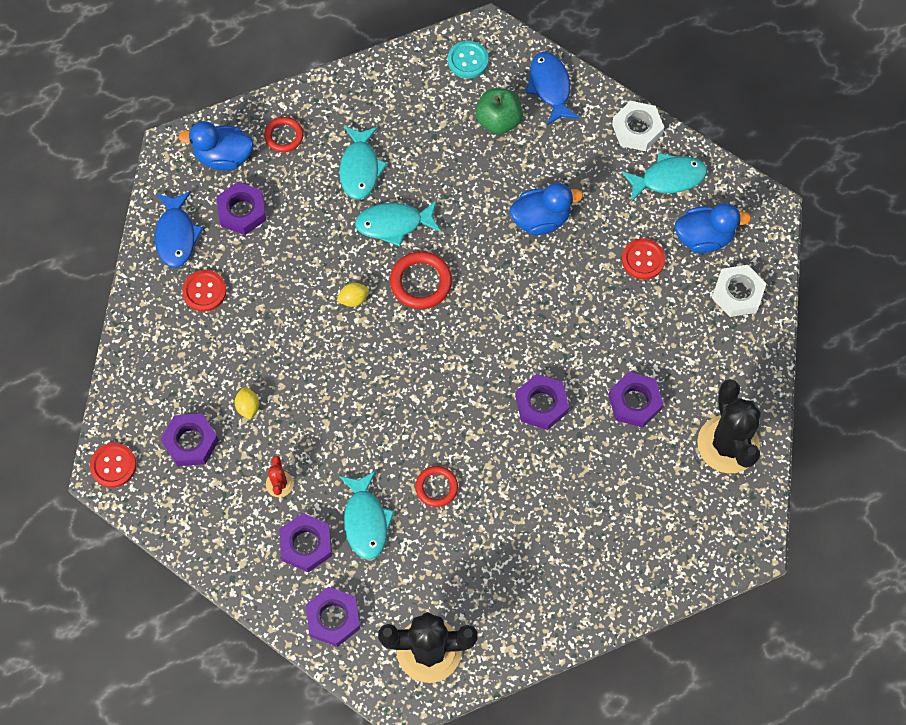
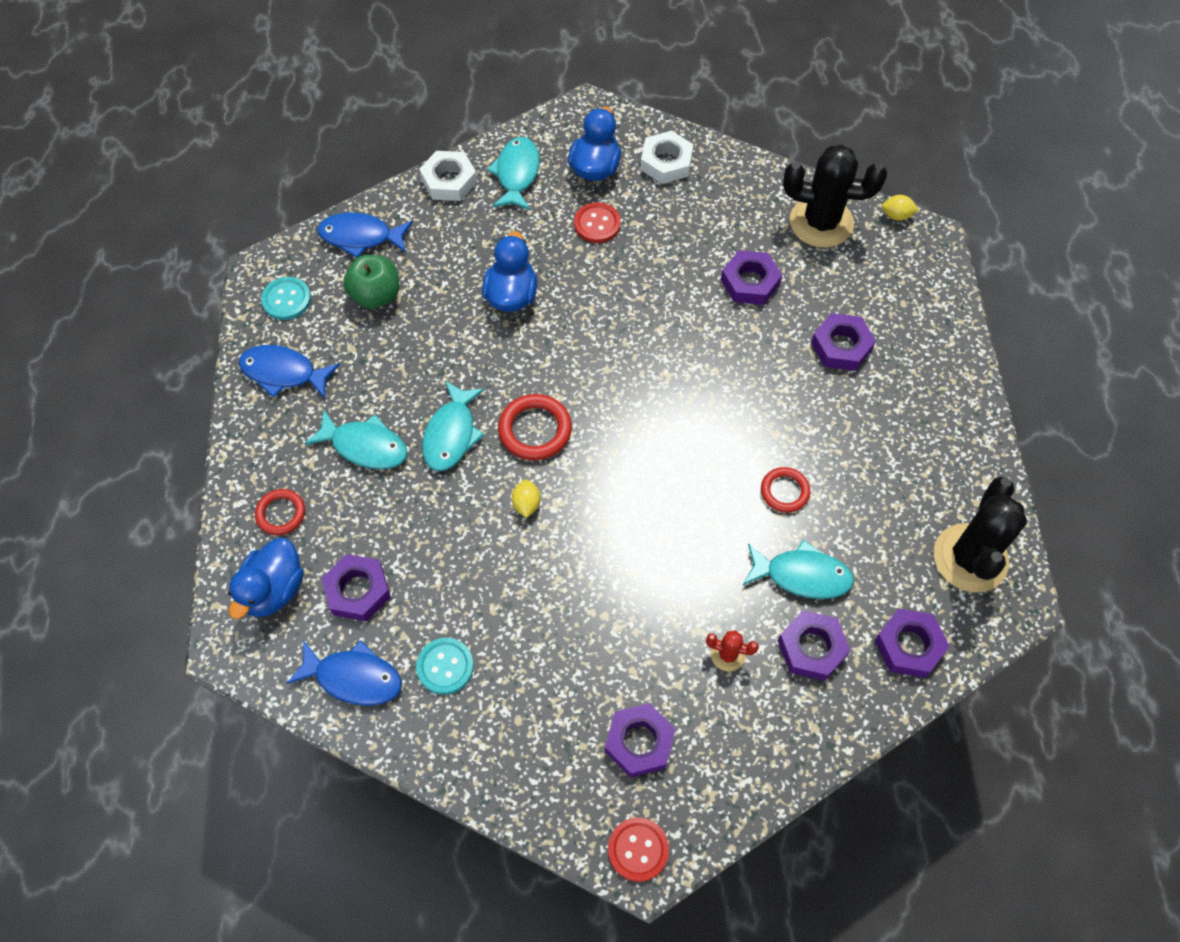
camera: 70 degrees left, 5 degrees down
(204, 291) = (445, 666): red button -> turquoise button
(248, 407) = (618, 661): yellow lemon -> yellow lemon (896, 215)
(401, 87) = (284, 373): none -> blue fish
(541, 404) = (723, 363): purple nut -> purple nut (841, 346)

